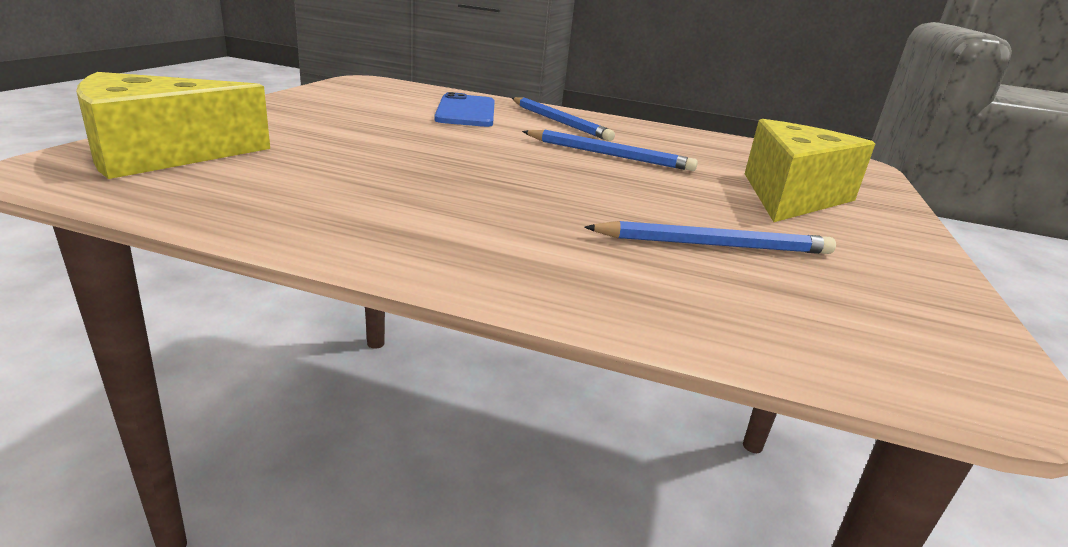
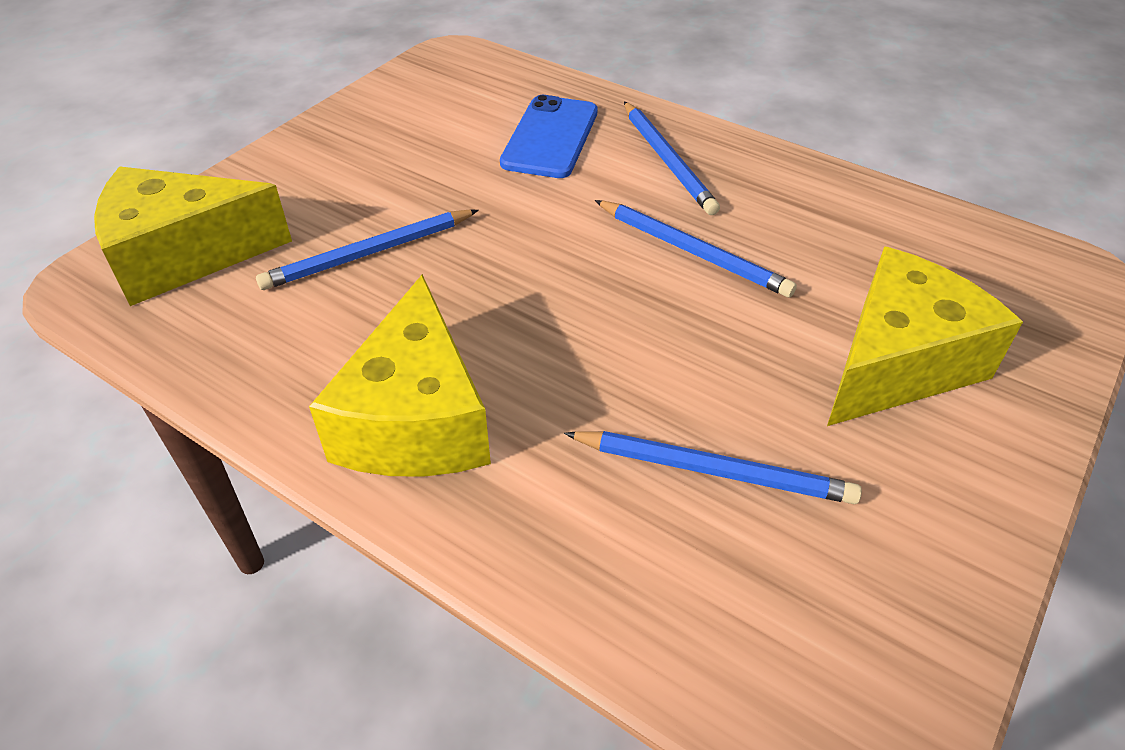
camera: 20 degrees right, 20 degrees up
(347, 154) = (369, 253): none -> blue pencil
(443, 230) = (416, 419): none -> yellow cheese

